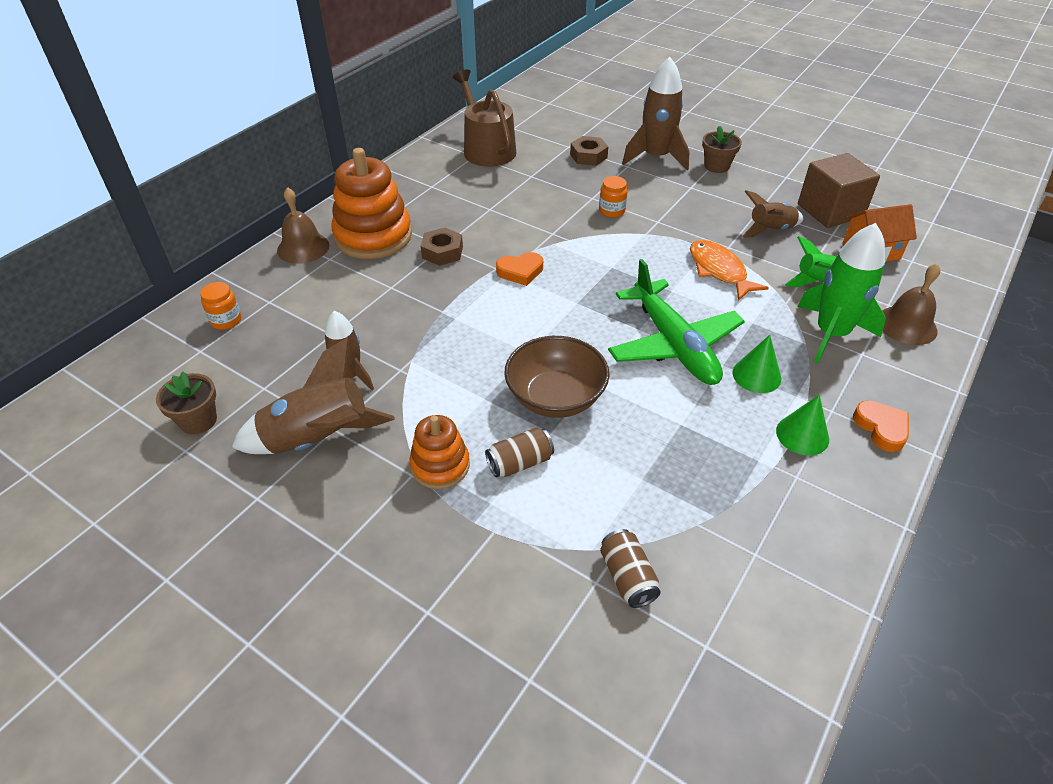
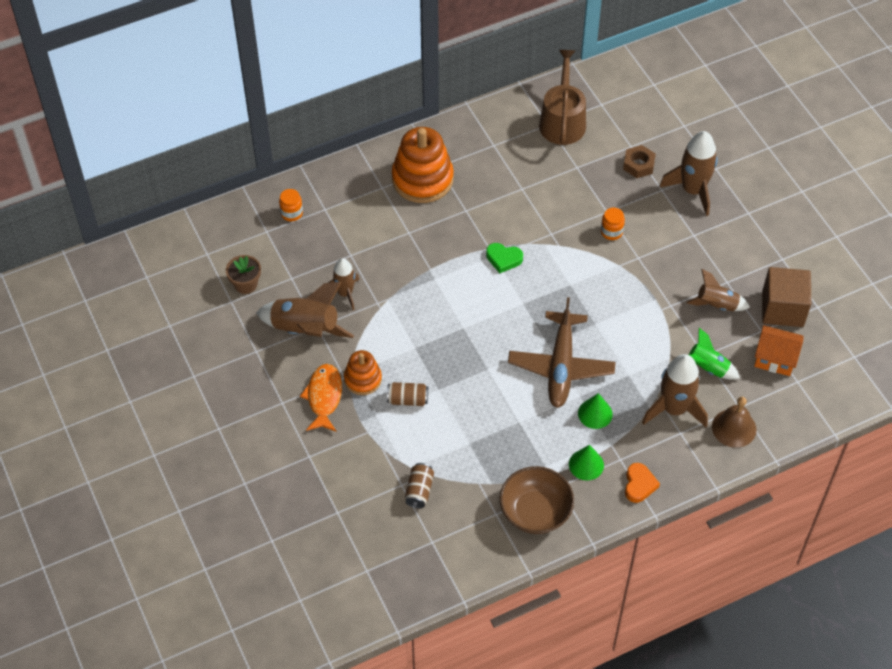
camera: 30 degrees right, 10 degrees up
(303, 247) = (369, 169): brown bell -> none
(442, 252) = (461, 216): brown nut -> none
(520, 271) = (503, 259): orange heart -> green heart
(555, 397) = (457, 368): brown bowl -> brown bowl (535, 511)
(673, 345) = (561, 366): green plane -> brown plane
(716, 166) = (735, 222): brown flower pot -> none
(719, 270) = (644, 323): orange fish -> orange fish (324, 397)
(831, 334) = (674, 409): green rocket -> brown rocket

